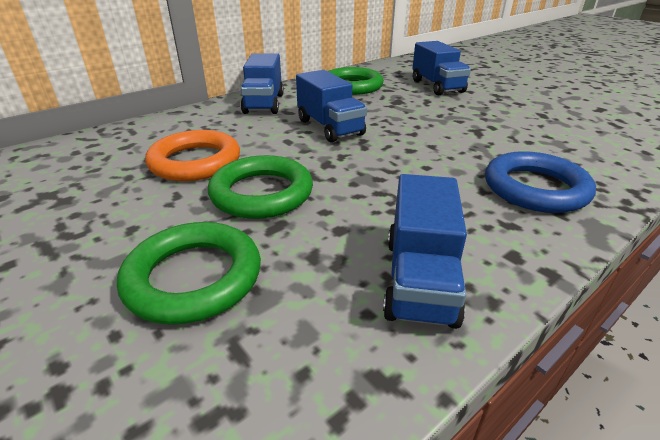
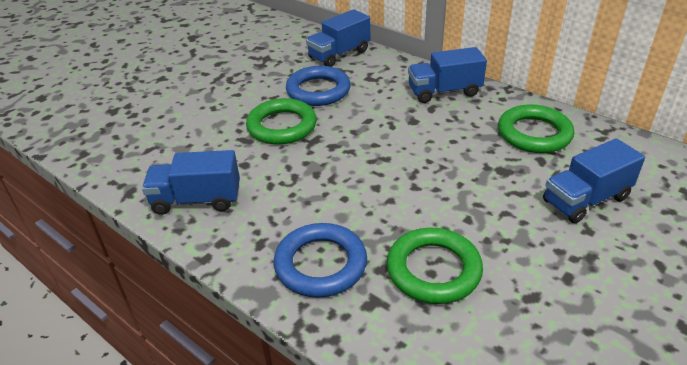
camera: 80 degrees right, 5 degrees up
(194, 277) = (197, 124): green ring -> green ring (433, 270)
(195, 162) = (318, 90): orange ring -> blue ring
(329, 127) = (405, 136): blue truck -> blue truck (339, 54)

